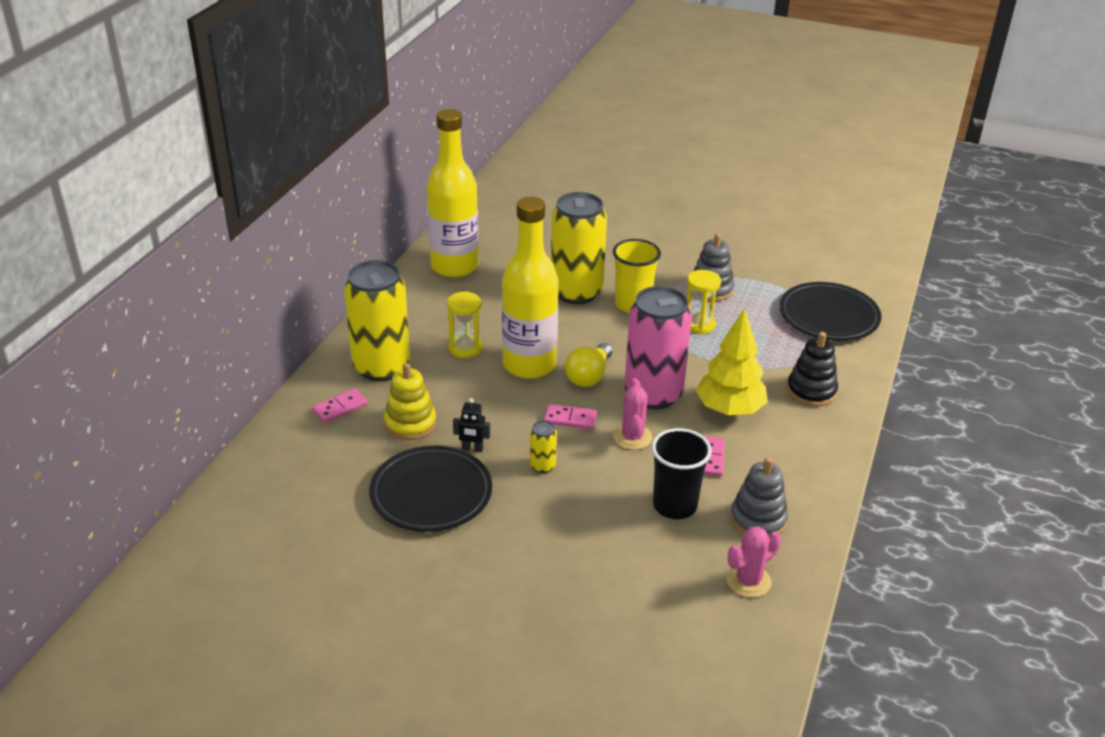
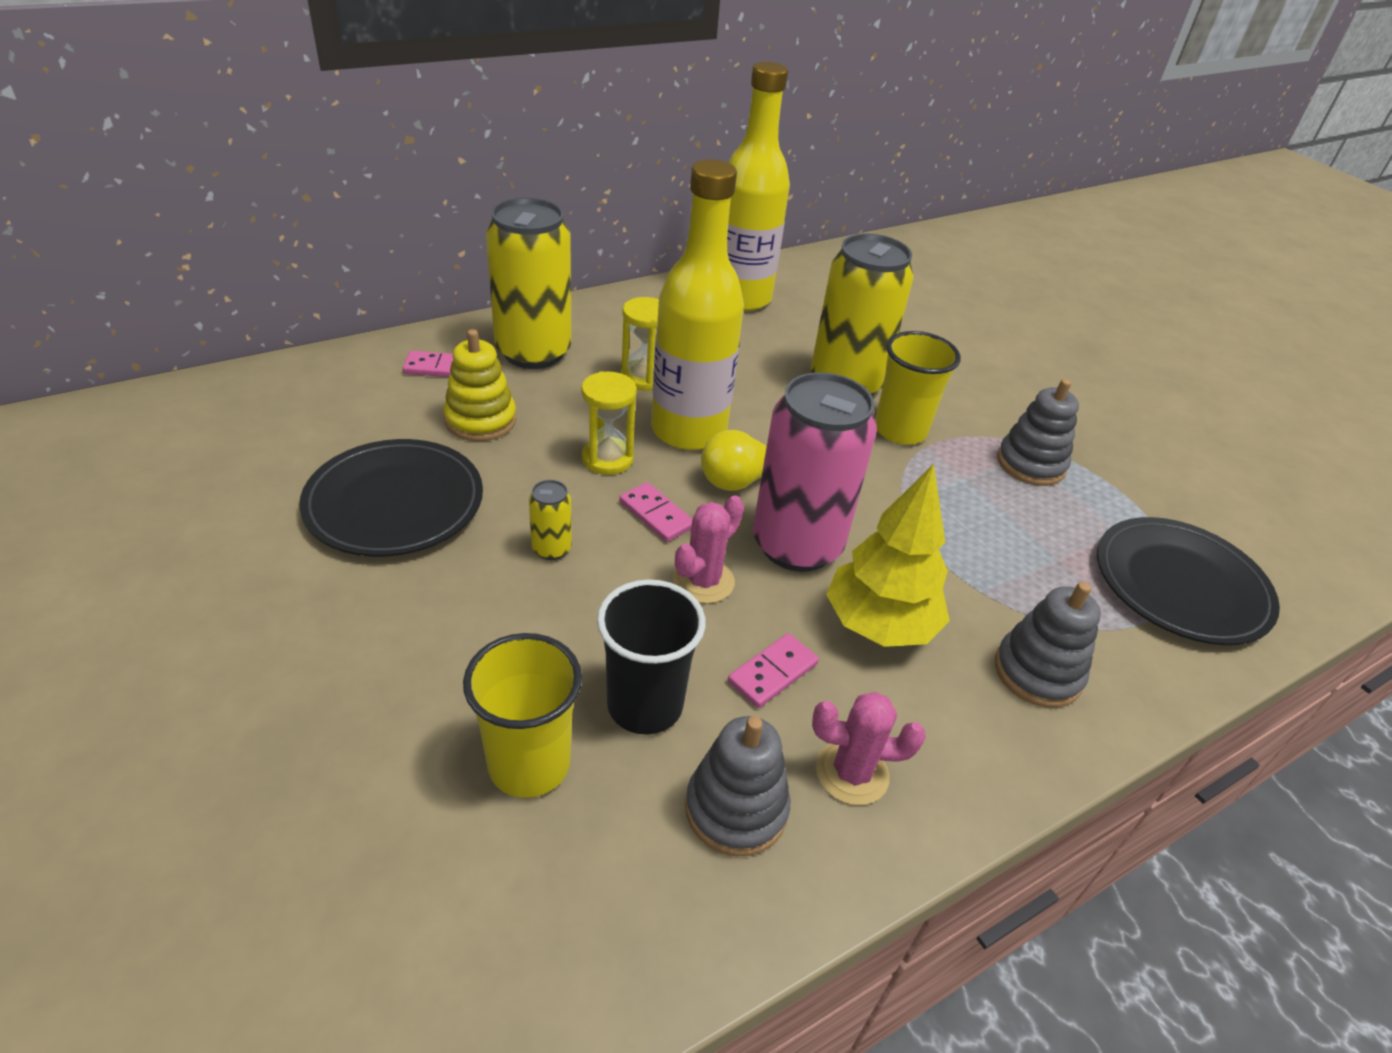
camera: 35 degrees right, 5 degrees up
(472, 449) = (504, 483): black robot -> none
(658, 558) = (529, 764): none -> yellow cup
(699, 324) = (963, 496): yellow hourglass -> yellow hourglass (607, 459)
(748, 581) = (606, 896): pink cactus -> pink cactus (852, 773)
(811, 391) = (1037, 672): black stacking toy -> grey stacking toy

